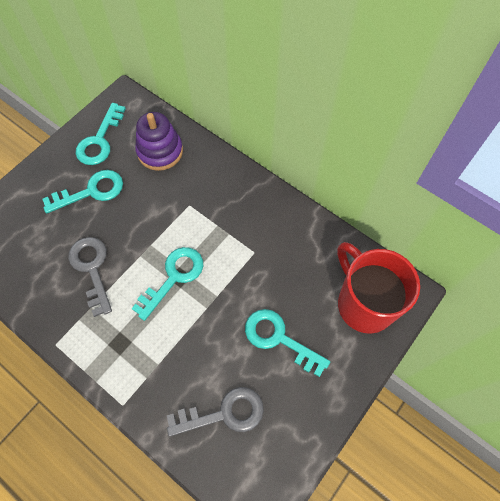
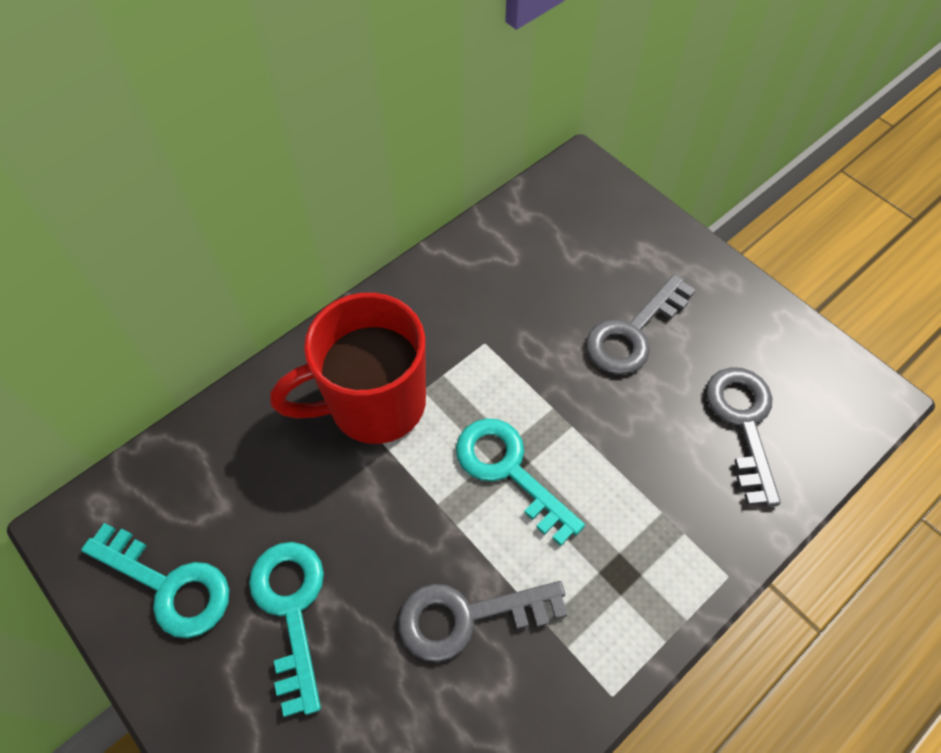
camera: 80 degrees left, 5 degrees down
(160, 151) = (238, 467): purple stacking toy -> none
(279, 338) = (633, 333): turquoise key -> grey key
(364, 303) = (590, 221): red mug -> red mug (374, 404)

